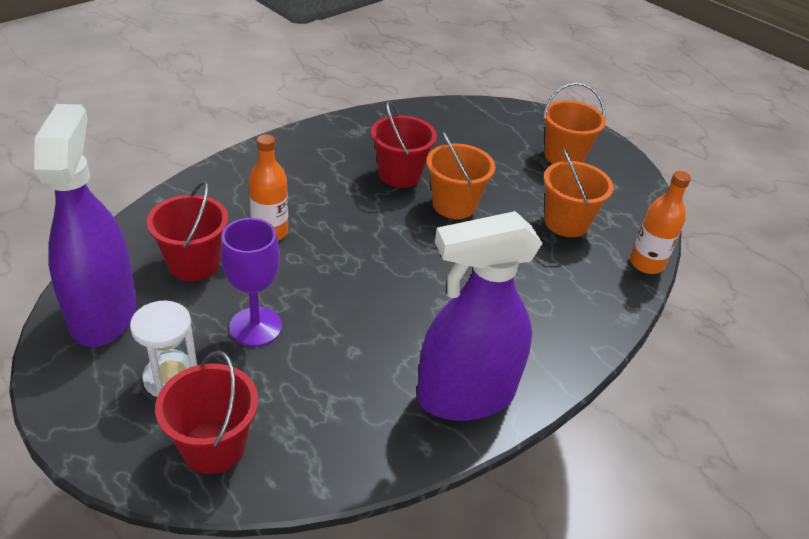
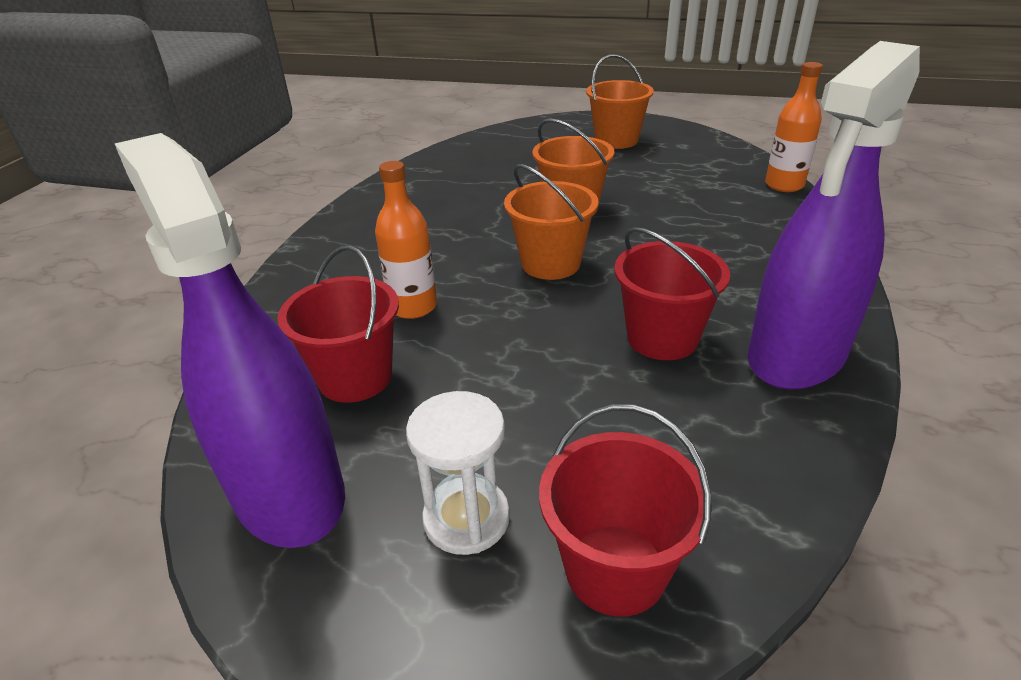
camera: 25 degrees left, 5 degrees down
(255, 327) = (506, 405): purple goblet -> none
(399, 175) = (490, 206): red bucket -> red bucket (662, 338)
(566, 222) = (683, 183): orange bucket -> orange bucket (550, 263)

